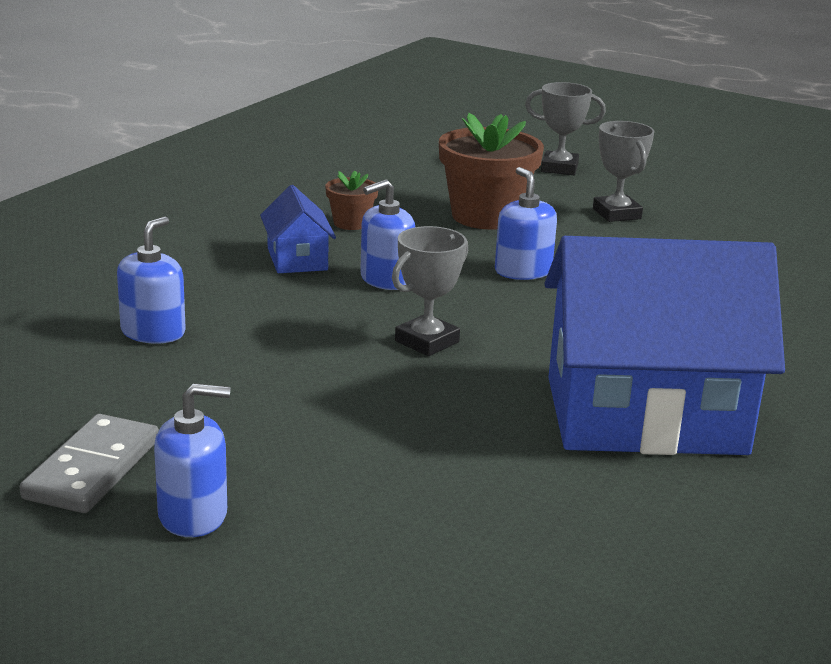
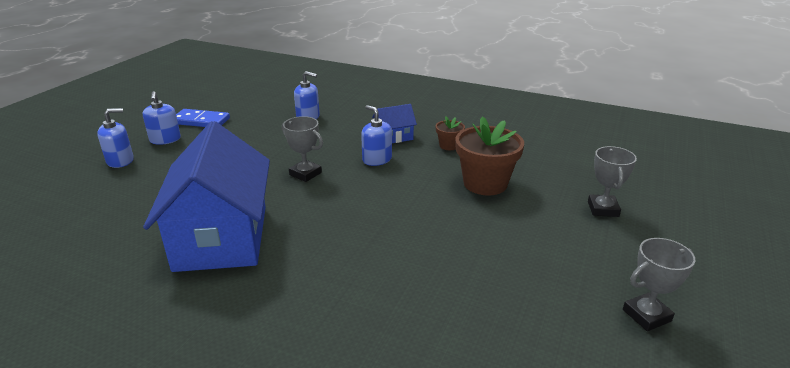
camera: 85 degrees right, 5 degrees up
(92, 469) = (201, 121): grey domino -> blue domino
(523, 271) = (403, 198): blue soap dispenser -> blue soap dispenser (120, 161)
(616, 214) = (524, 233): grey trophy -> grey trophy (646, 315)

